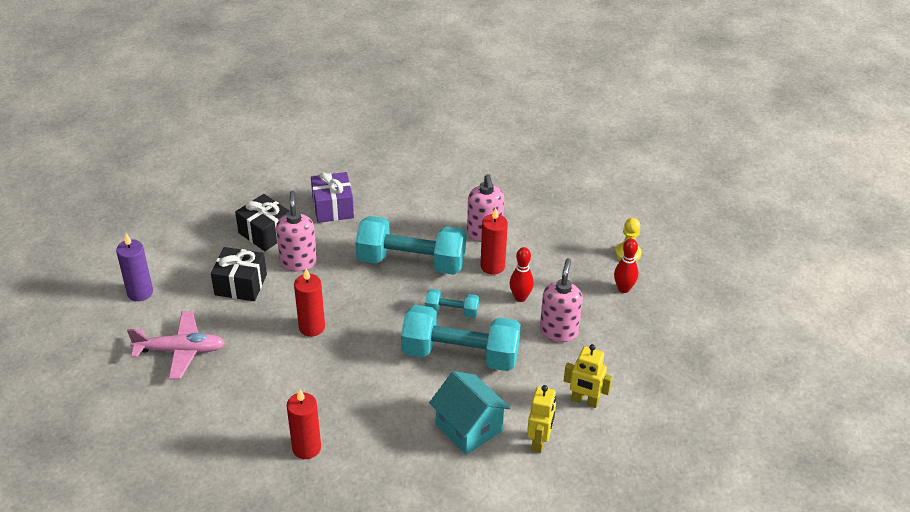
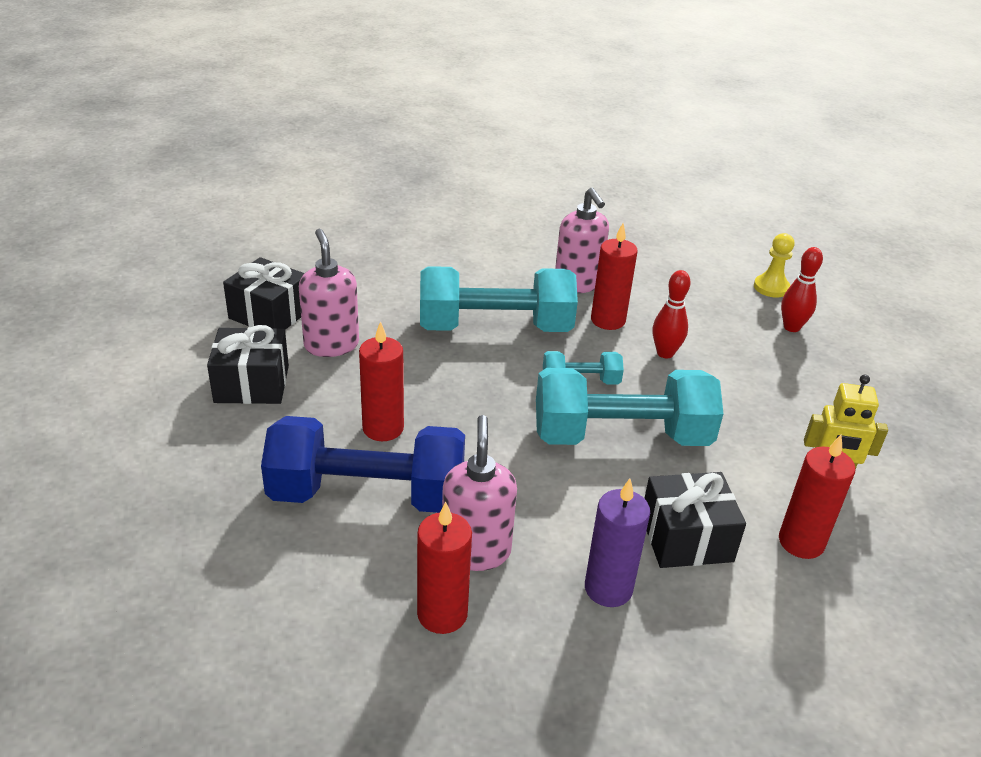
camera: 15 degrees left, 5 degrees down
(140, 292) = (88, 414): purple candle -> purple candle (608, 588)
(180, 351) = (177, 490): pink plane -> none
(288, 370) = (367, 495): none -> blue dumbbell
(333, 208) = (357, 275): purple gift -> none
(468, 427) = (686, 538): turquoise house -> black gift
(539, 442) = (801, 542): yellow robot -> red candle
(558, 331) = (740, 388): pink soap dispenser -> pink soap dispenser (476, 551)

